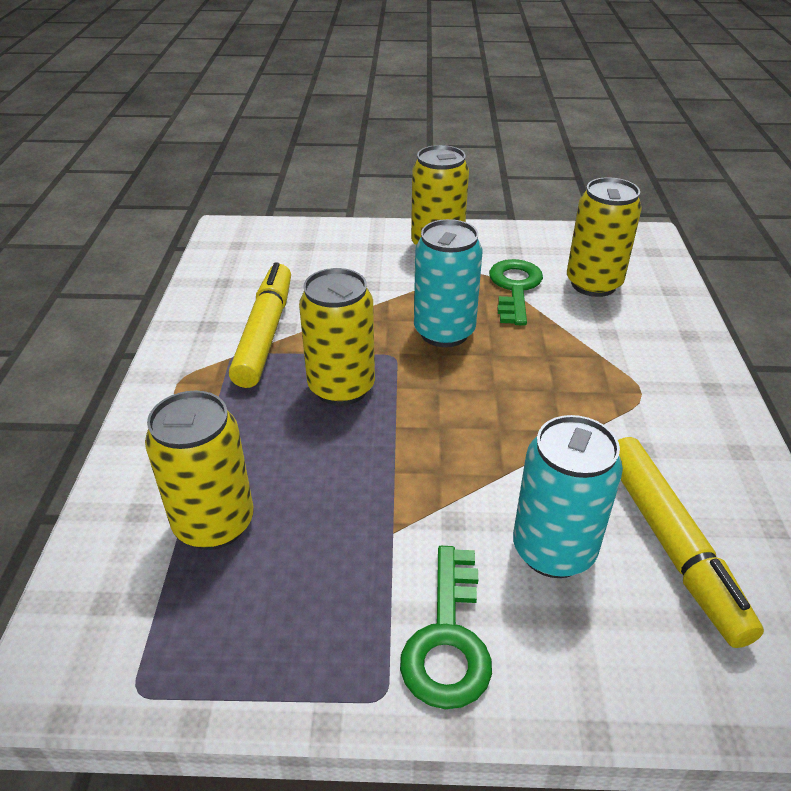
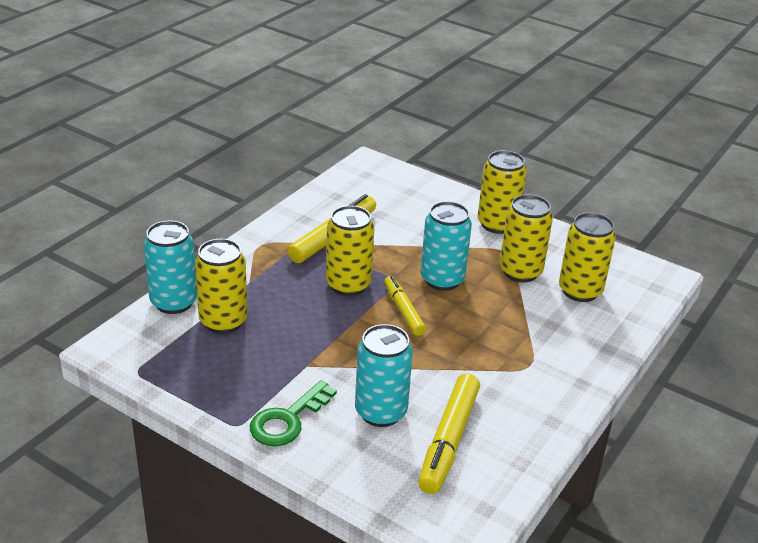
camera: 30 degrees right, 5 degrees down
(110, 530) = (174, 302): none -> turquoise can
(440, 391) = (403, 310): none -> yellow marker
(515, 288) = (520, 272): green key -> yellow can

